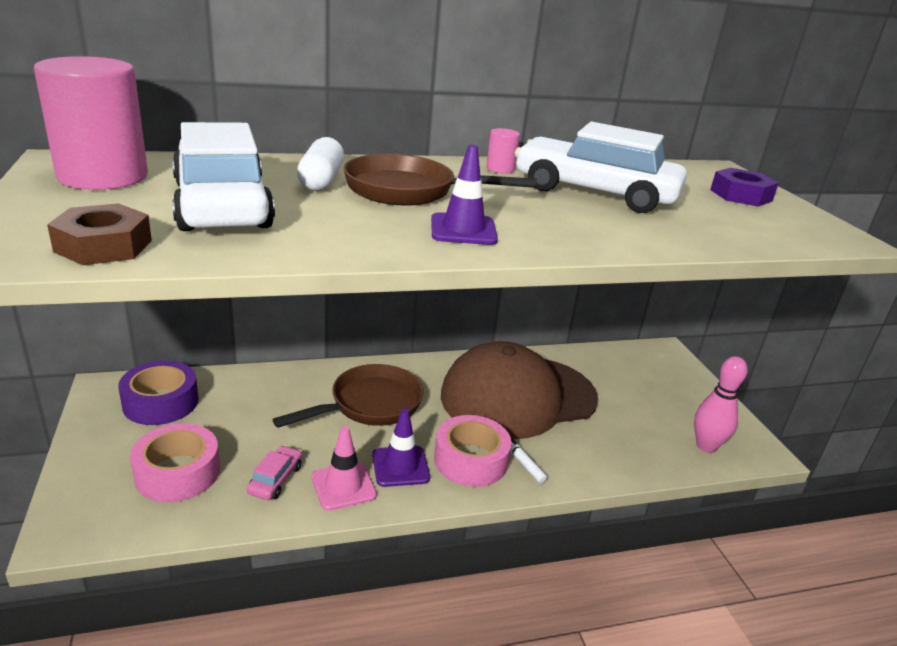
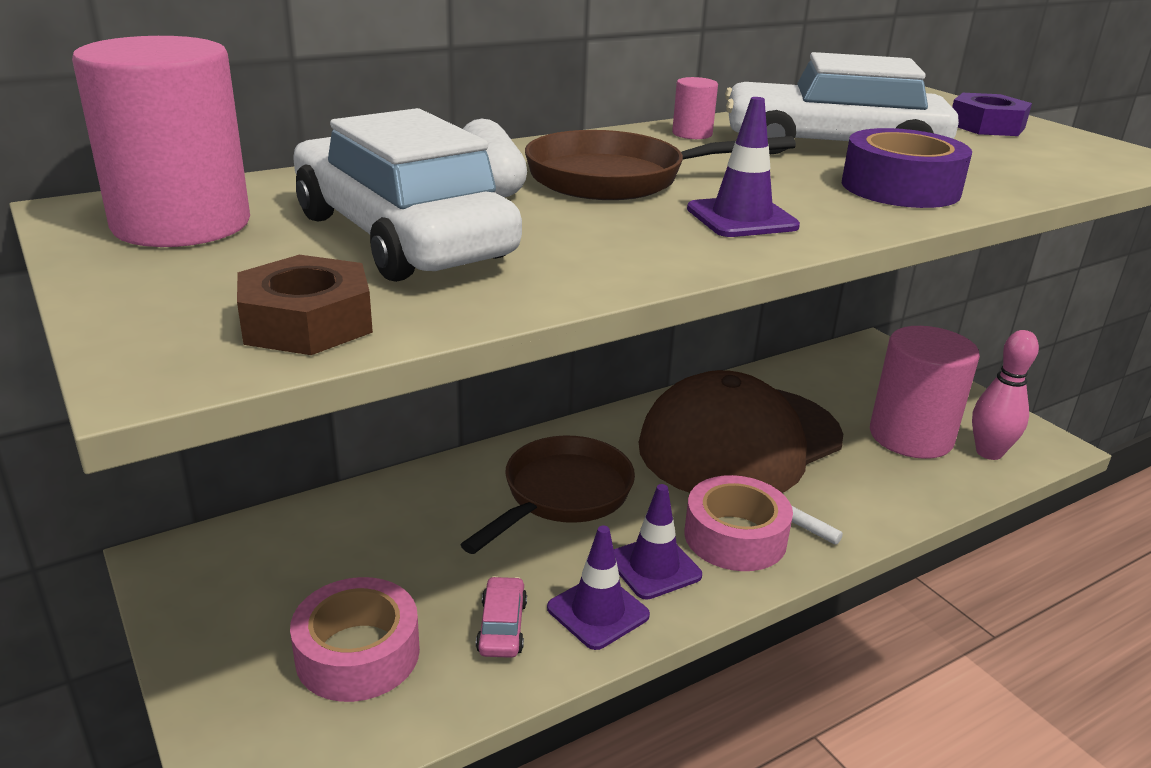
camera: 15 degrees left, 0 degrees up
(161, 402) = (266, 561): purple tape -> purple tape (900, 188)
(343, 486) = (598, 612): pink traffic cone -> purple traffic cone
(651, 421) = (910, 436): none -> pink cylinder

